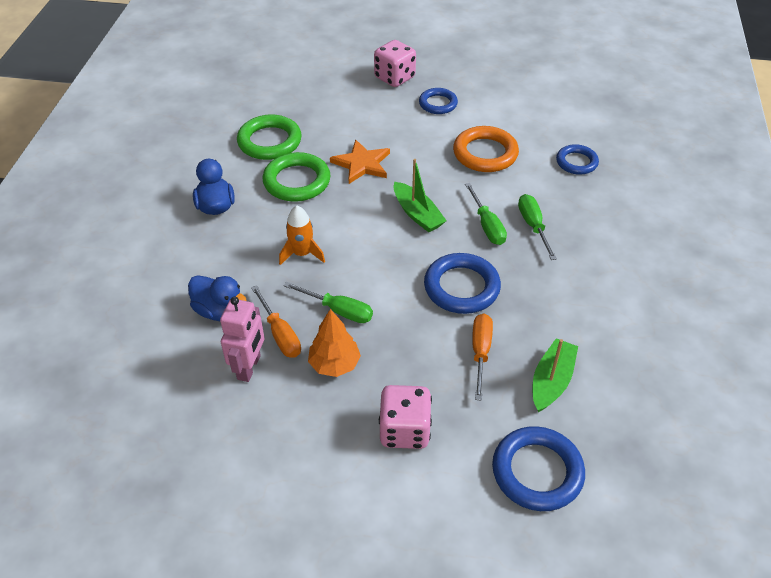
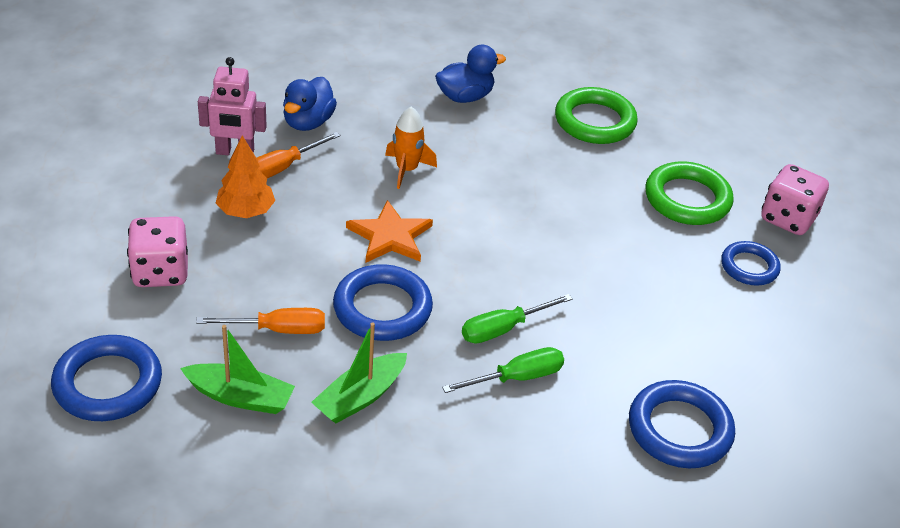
camera: 75 degrees right, 5 degrees down
(297, 181) = (529, 152): green ring -> green ring (687, 199)
(338, 310) = (324, 207): green screwdriver -> none
(362, 164) = (584, 203): orange star -> orange star (390, 236)
(417, 214) = (504, 260): green boat -> green boat (360, 397)
(485, 153) = (656, 322): orange ring -> none
(576, 162) = (679, 429): blue ring -> blue ring, size x1.57

